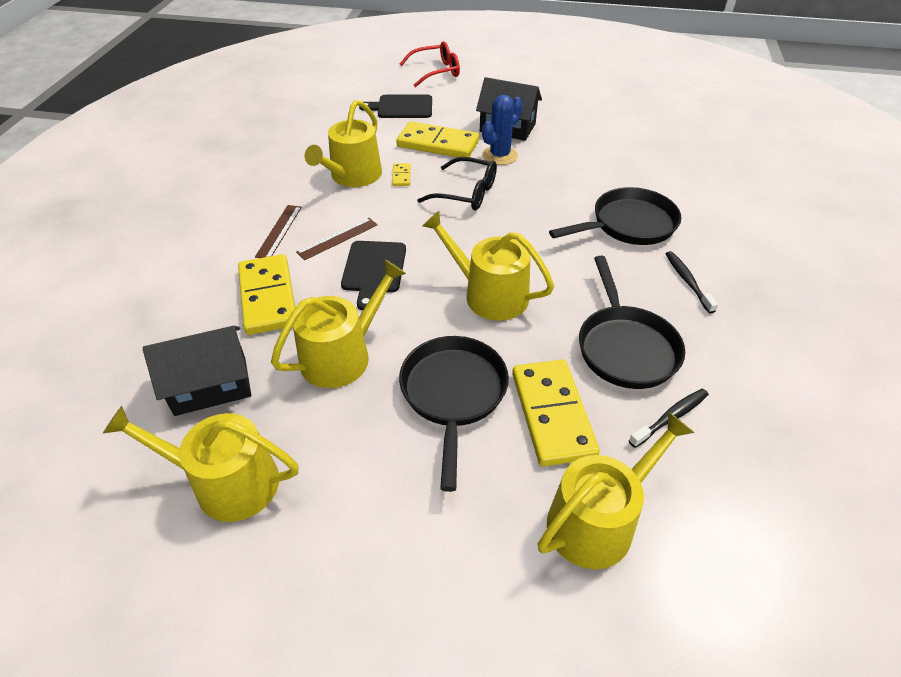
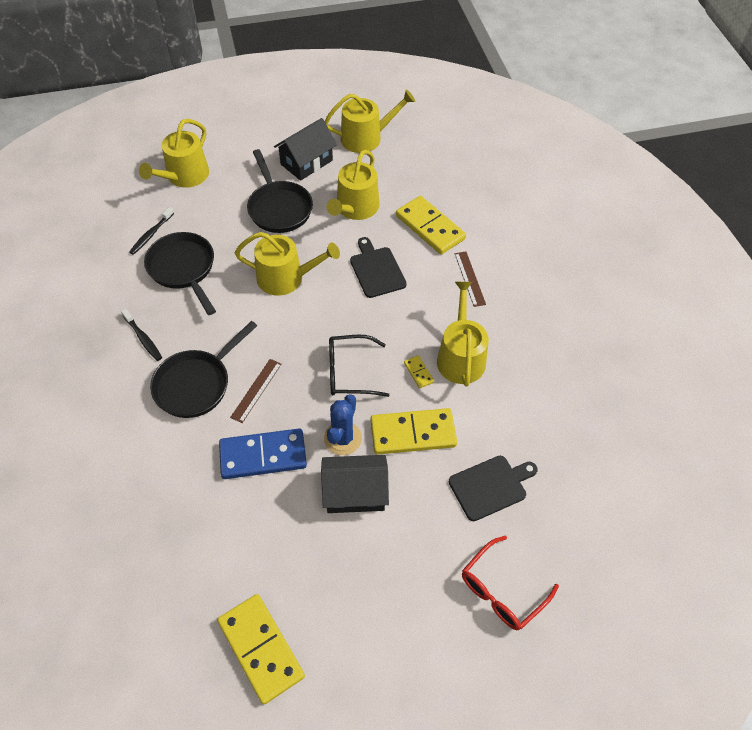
camera: 155 degrees right, 10 degrees up
(211, 386) = (414, 171): black house -> black house (306, 162)
(337, 238) = (422, 287): brown ruler -> brown ruler (256, 390)
(552, 414) = (219, 215): yellow domino -> yellow domino (260, 649)
(575, 163) = (263, 456): none -> blue domino

